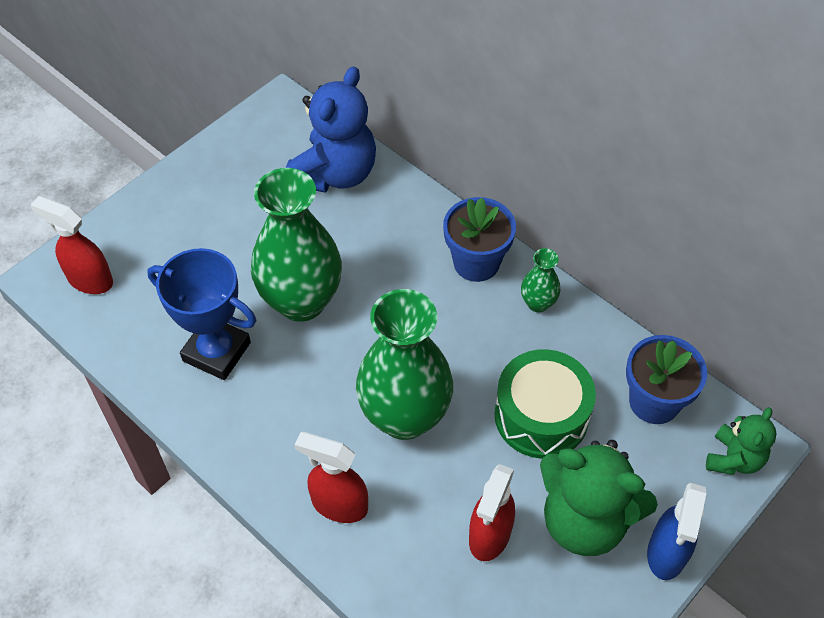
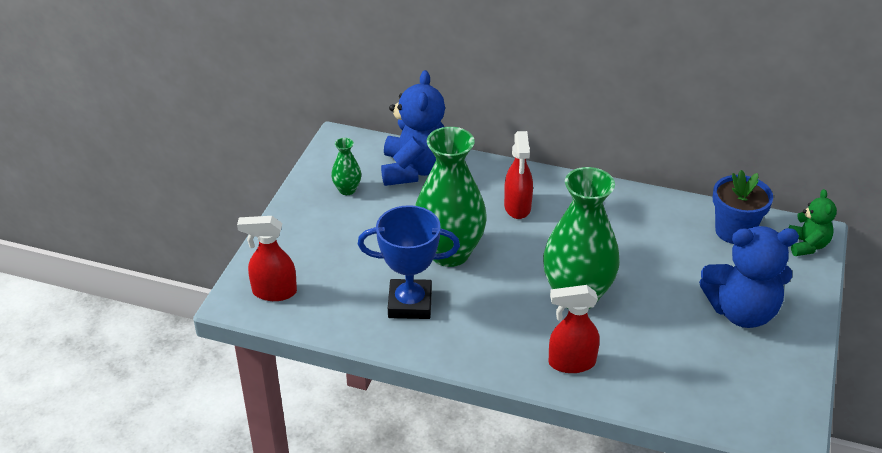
camera: 25 degrees left, 15 degrees down
(476, 262) = (556, 191): blue flower pot -> none
(489, 536) = (687, 343): red spray bottle -> red spray bottle (517, 207)
(538, 303) = (616, 201): green vase -> green vase (347, 190)
(541, 415) = (668, 264): green drum -> none
(585, 520) = (741, 312): green teddy bear -> blue teddy bear
(666, 554) = (806, 311): blue spray bottle -> none

